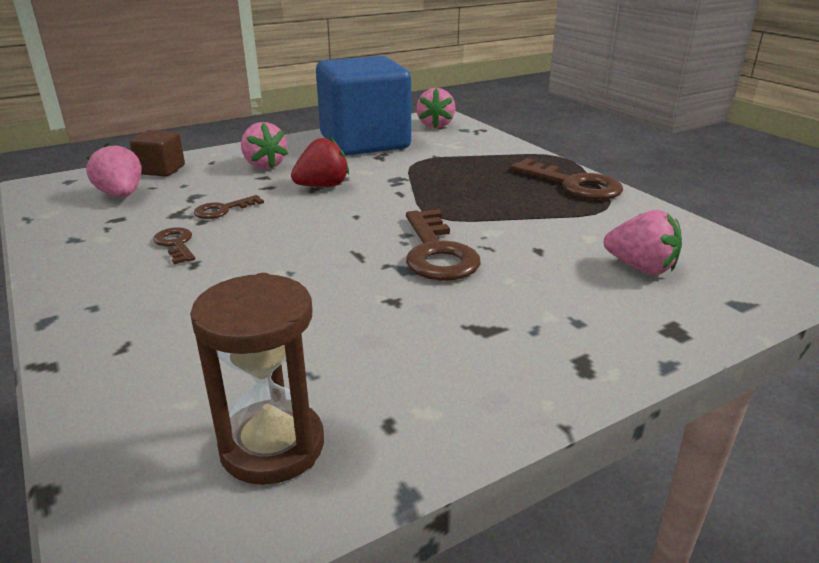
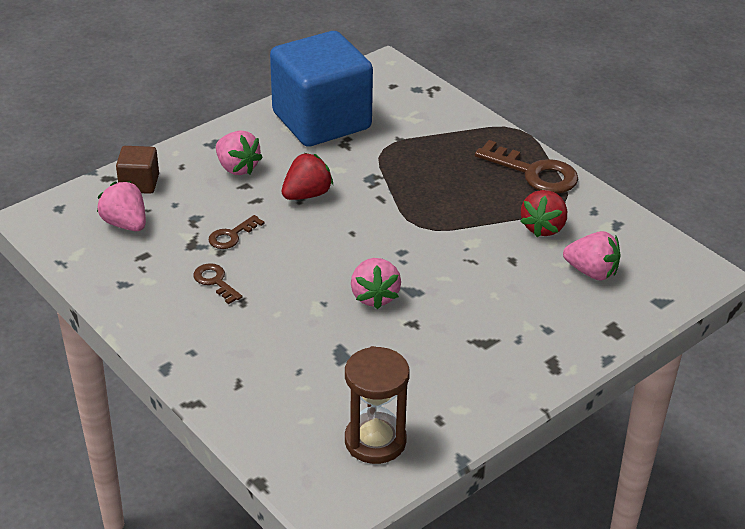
camera: 10 degrees left, 10 degrees up
(435, 125) = (385, 84): pink strawberry -> pink strawberry (374, 296)
(437, 252) = (433, 270): brown key -> none
(580, 225) = (543, 227): none -> red strawberry

